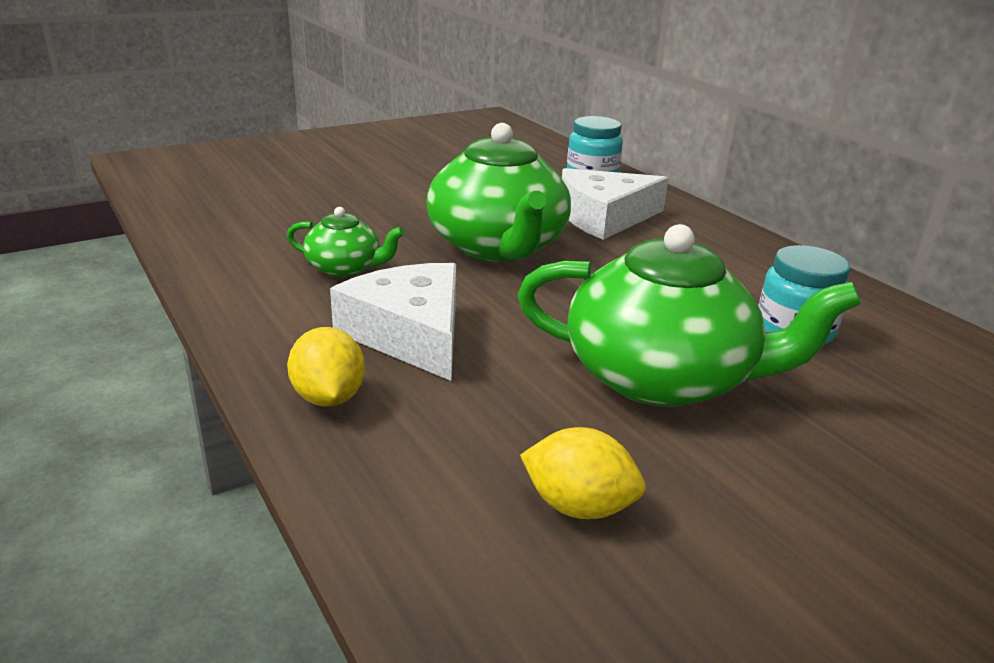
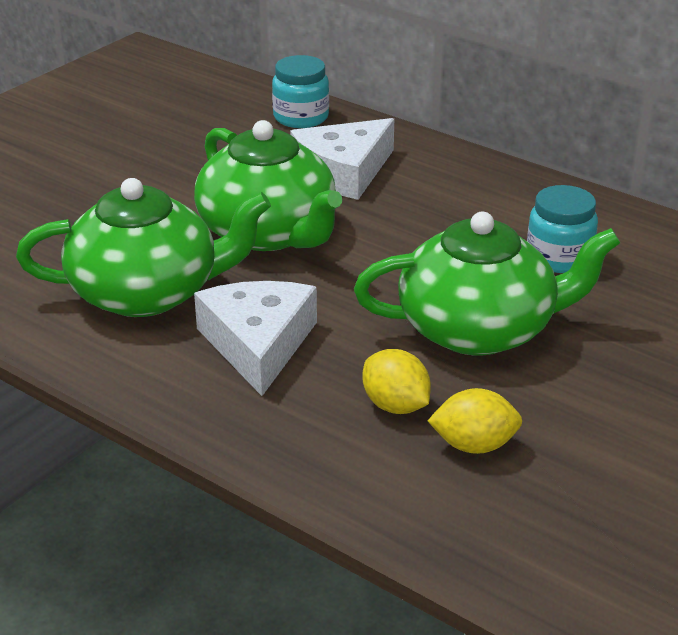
camera: 20 degrees left, 5 degrees up
(328, 397) = (238, 418): yellow lemon -> yellow lemon (395, 406)
(345, 268) = (147, 293): green teapot -> green teapot, size x2.04
(410, 334) = (258, 344): white cheese -> white cheese turned 45 degrees clockwise

